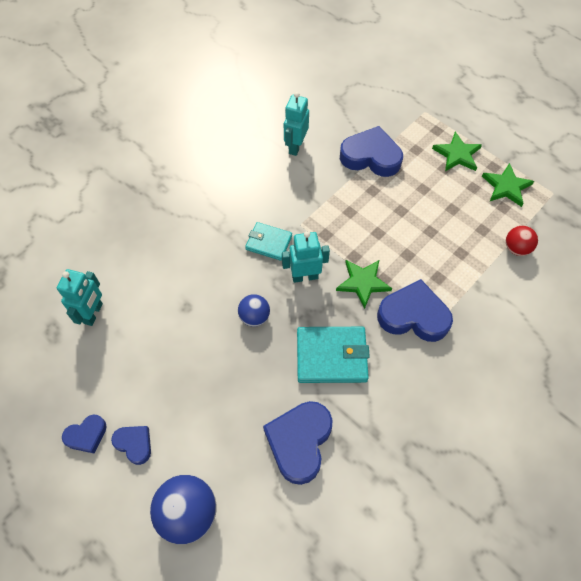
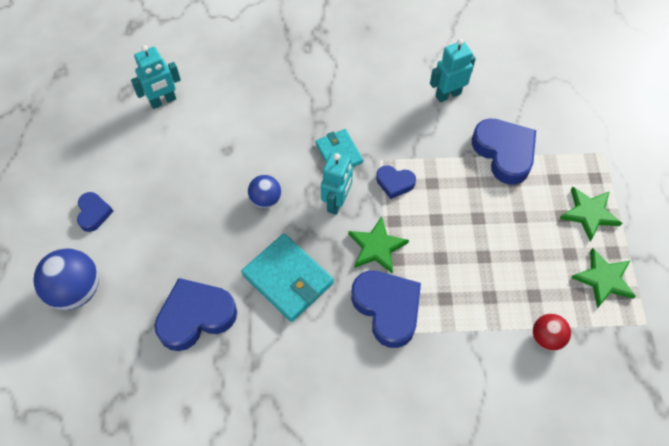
camera: 45 degrees right, 0 degrees up
(86, 435) = (73, 180): blue heart -> blue heart (394, 183)
(305, 276) = (337, 202): turquoise robot -> turquoise robot turned 75 degrees clockwise

